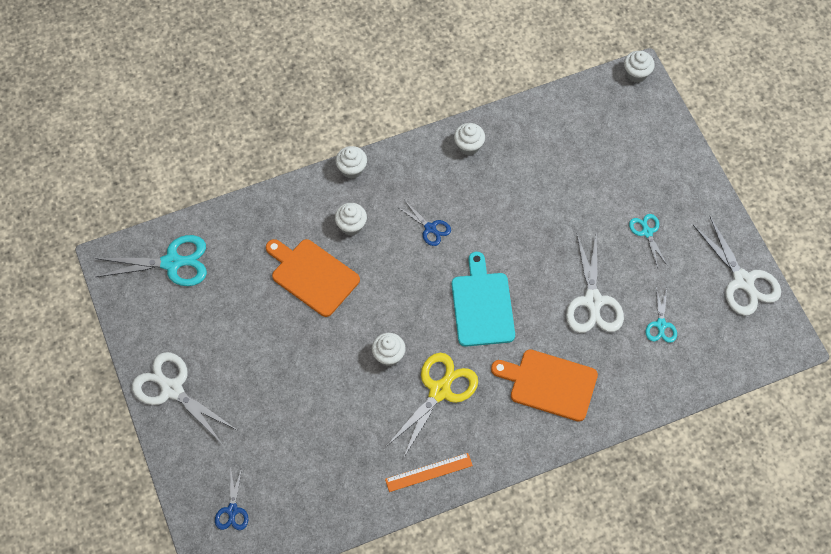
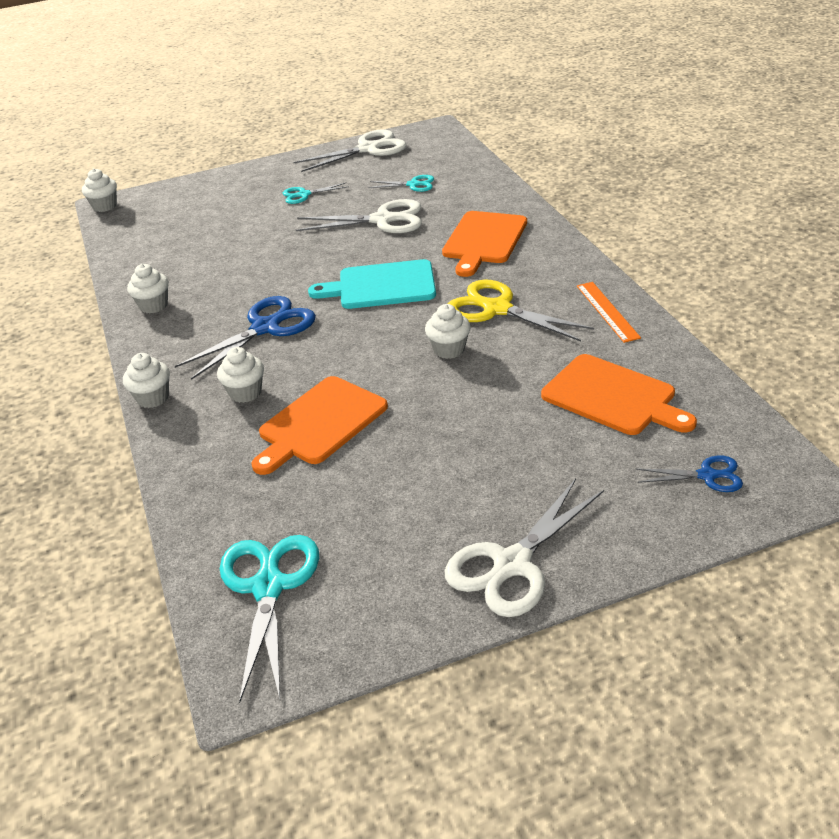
camera: 85 degrees left, 25 degrees down
(320, 463) = (612, 397): none -> orange cutting board
(430, 228) = (265, 328): blue scissors -> blue scissors, size x1.83

